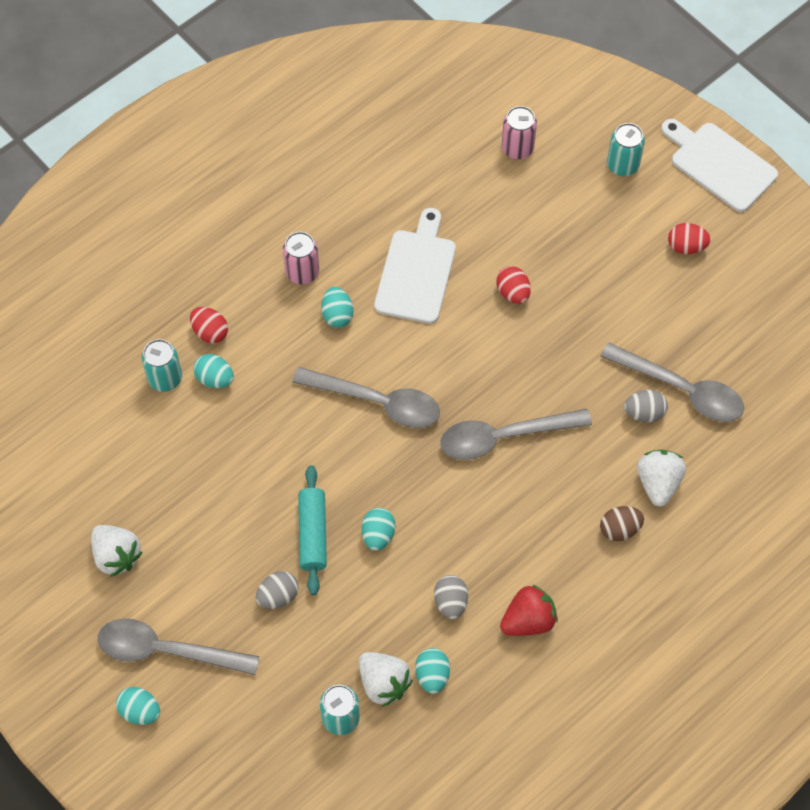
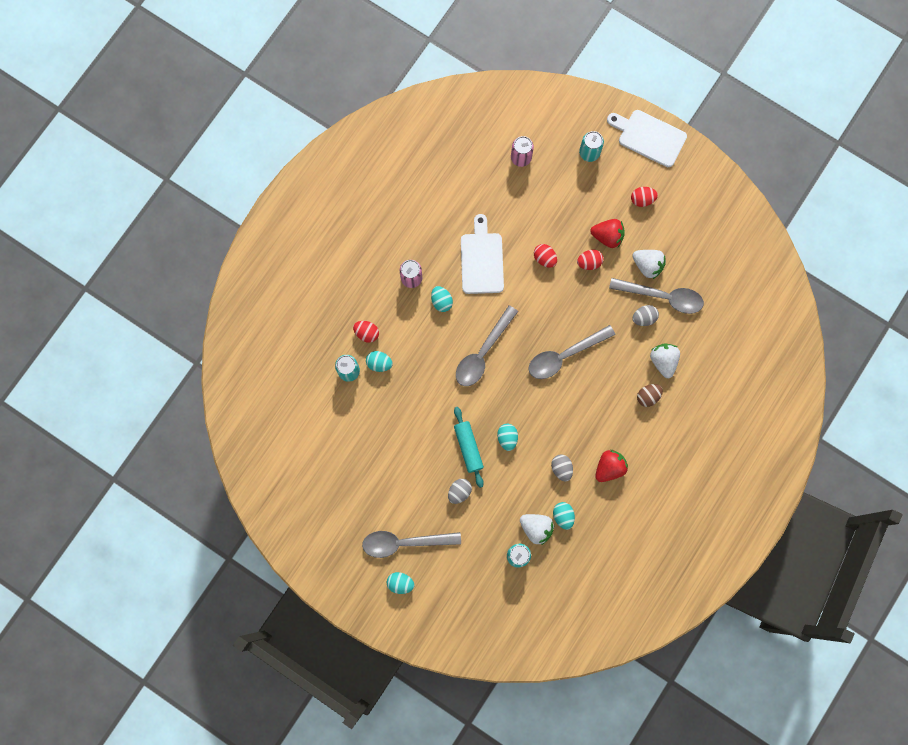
camera: 15 degrees left, 15 degrees up
(116, 556) = (356, 492): white strawberry -> white strawberry (647, 265)
(378, 402) = (482, 353): grey spoon -> grey spoon turned 120 degrees clockwise
(580, 314) = (589, 262): none -> red egg
(618, 285) = (607, 236): none -> red strawberry

